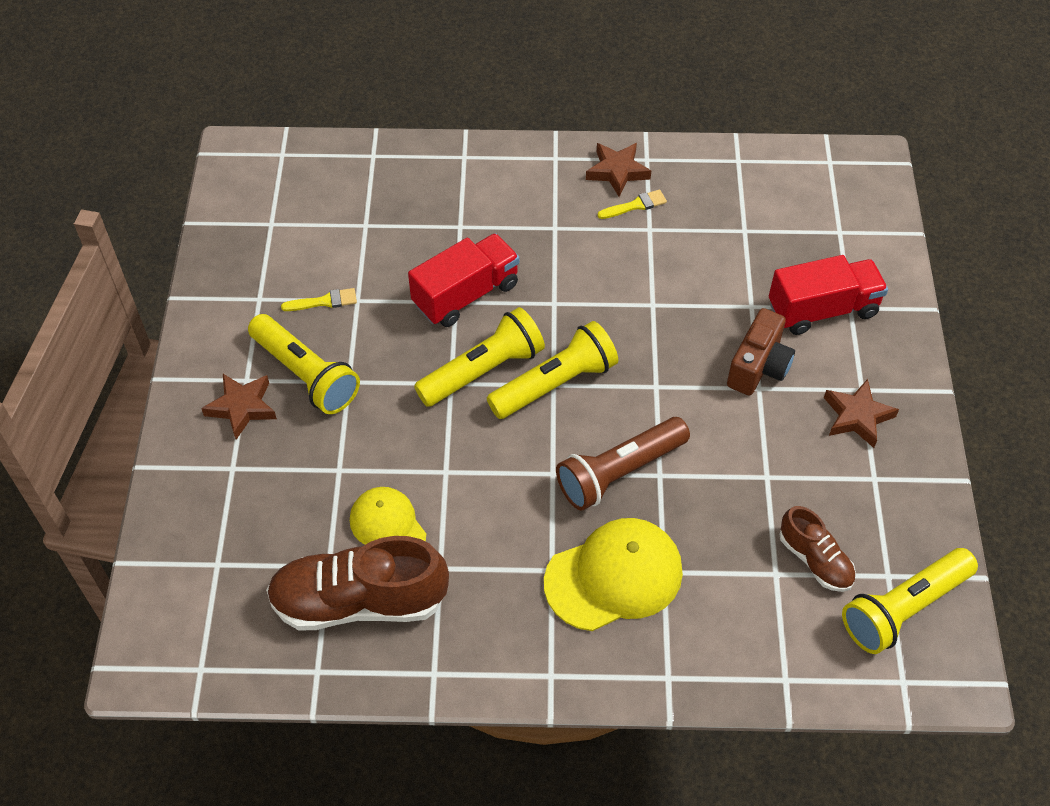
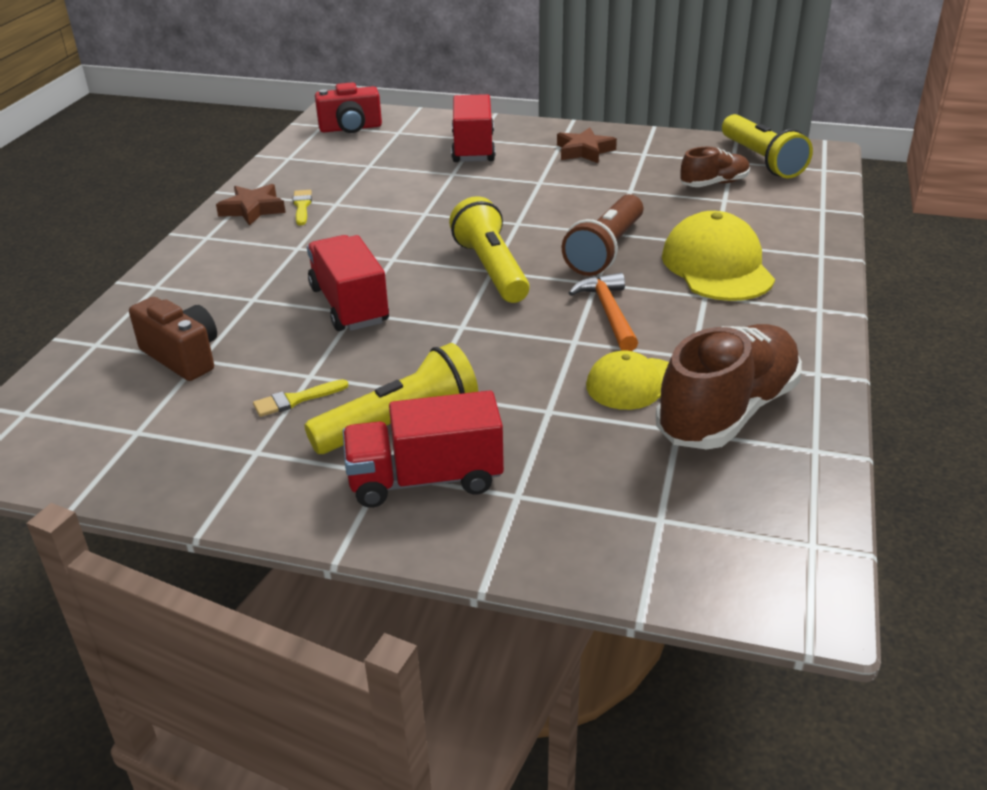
camera: 75 degrees left, 20 degrees down
(242, 407) = (425, 479): brown star -> red truck
(324, 301) = (296, 400): yellow brush -> yellow brush turned 120 degrees counterclockwise
(359, 601) = (727, 412): brown shoe -> brown shoe turned 150 degrees counterclockwise
(483, 370) = (455, 306): yellow flashlight -> none
(498, 491) = (608, 313): none -> orange hammer
(619, 472) = (606, 250): brown flashlight -> brown flashlight turned 45 degrees clockwise
(758, 367) = (518, 179): brown camera -> brown camera (183, 356)
(832, 188) = (350, 128): none -> red camera

